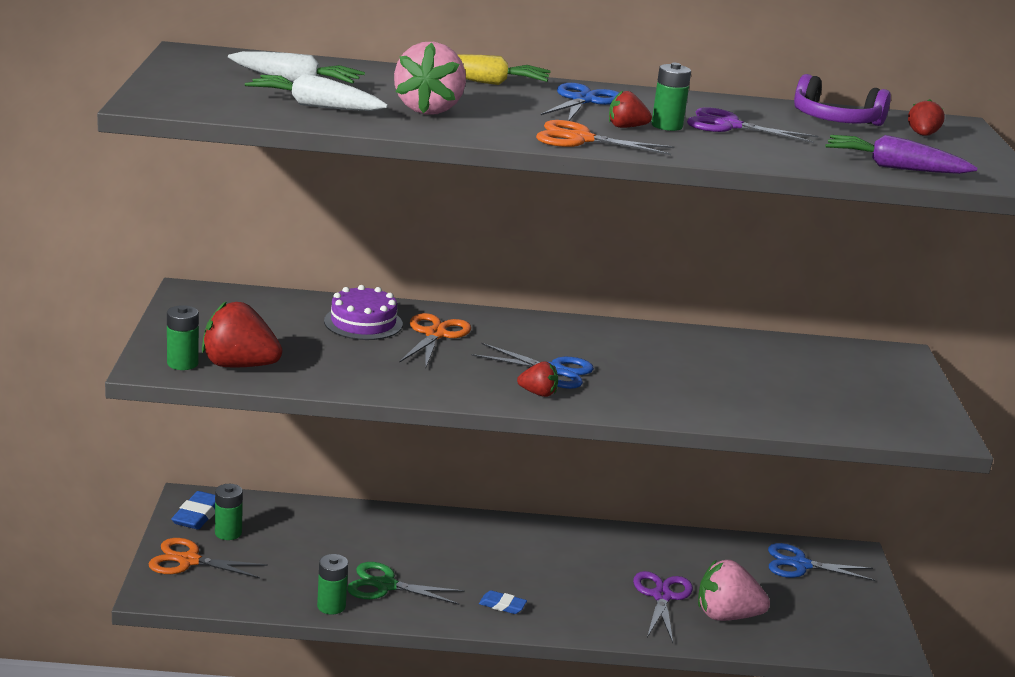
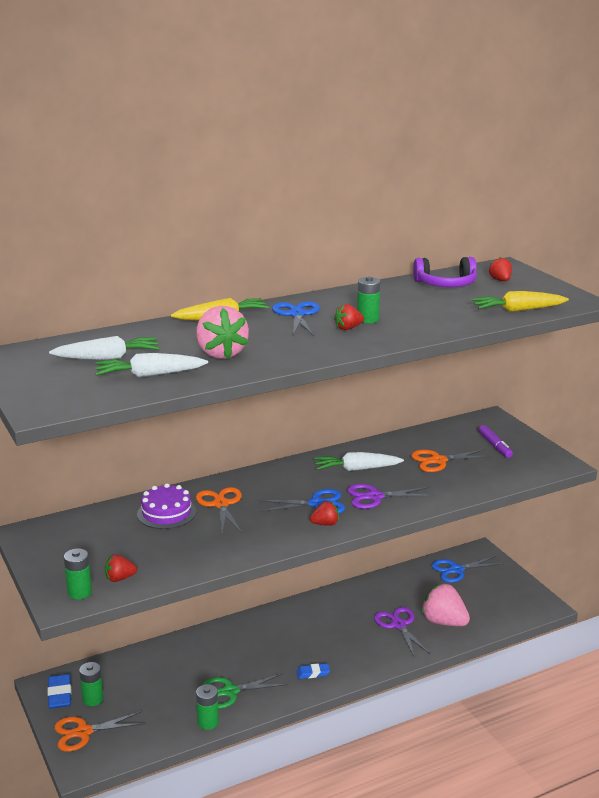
camera: 25 degrees left, 0 degrees up
(239, 365) = (120, 578): red strawberry -> red strawberry, size x0.52
(580, 139) = (337, 347): orange scissors -> orange scissors (438, 461)
(646, 352) = (356, 469): none -> white carrot
(726, 615) = (444, 622): pink strawberry -> pink strawberry turned 60 degrees clockwise
(729, 126) = (399, 308): purple scissors -> purple scissors (375, 497)
(868, 386) = (495, 446): none -> purple marker
(894, 167) = (517, 310): purple carrot -> yellow carrot

